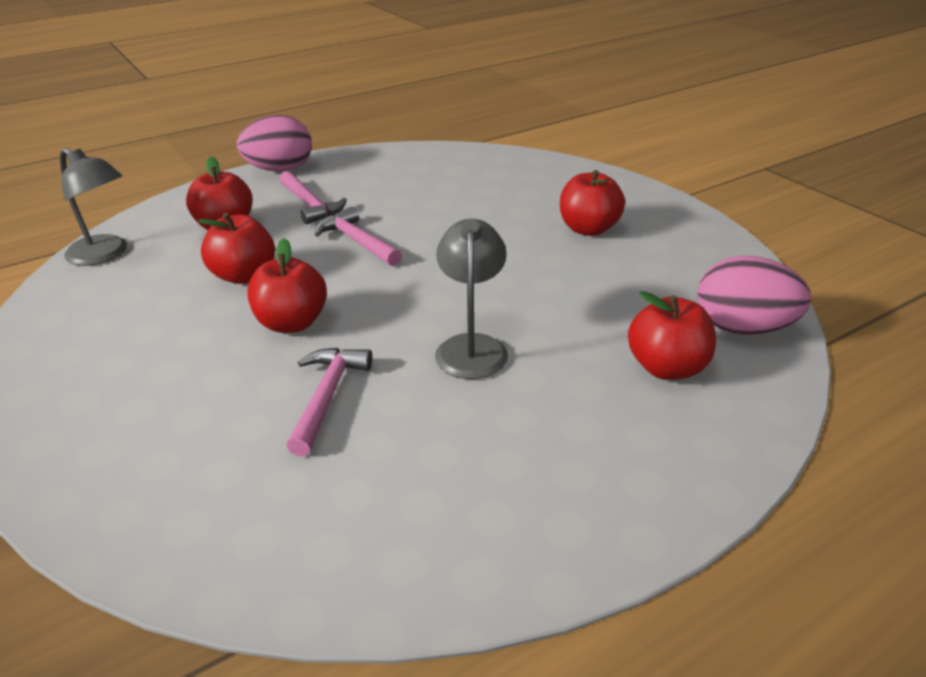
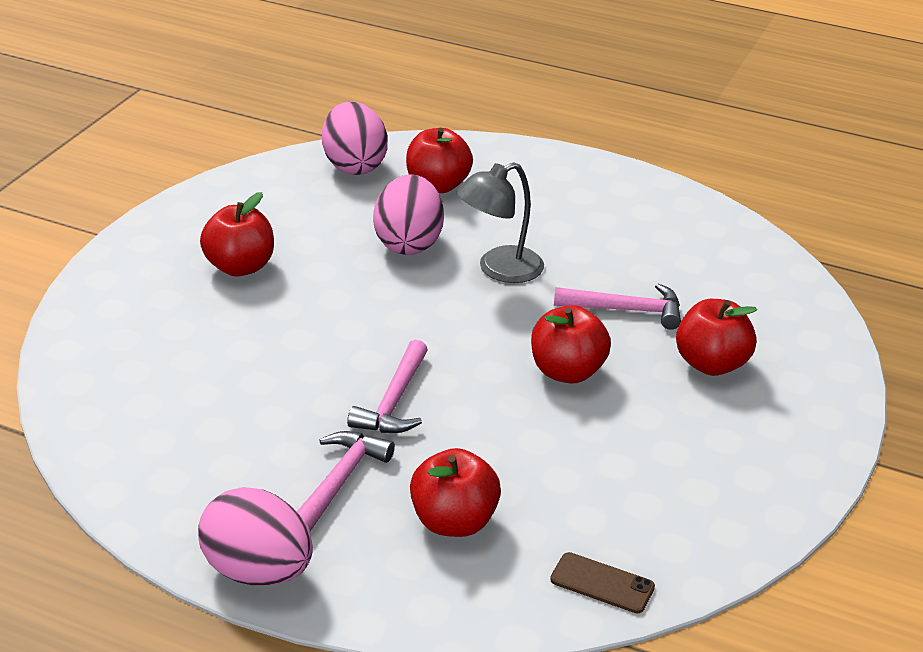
camera: 125 degrees left, 0 degrees up
(105, 255) = (602, 583): grey lamp -> brown phone
(244, 275) = (530, 444): red apple -> red apple (711, 364)
(327, 396) = (626, 310): pink hammer -> pink hammer turned 150 degrees counterclockwise
(561, 312) = (408, 243): none -> pink egg

